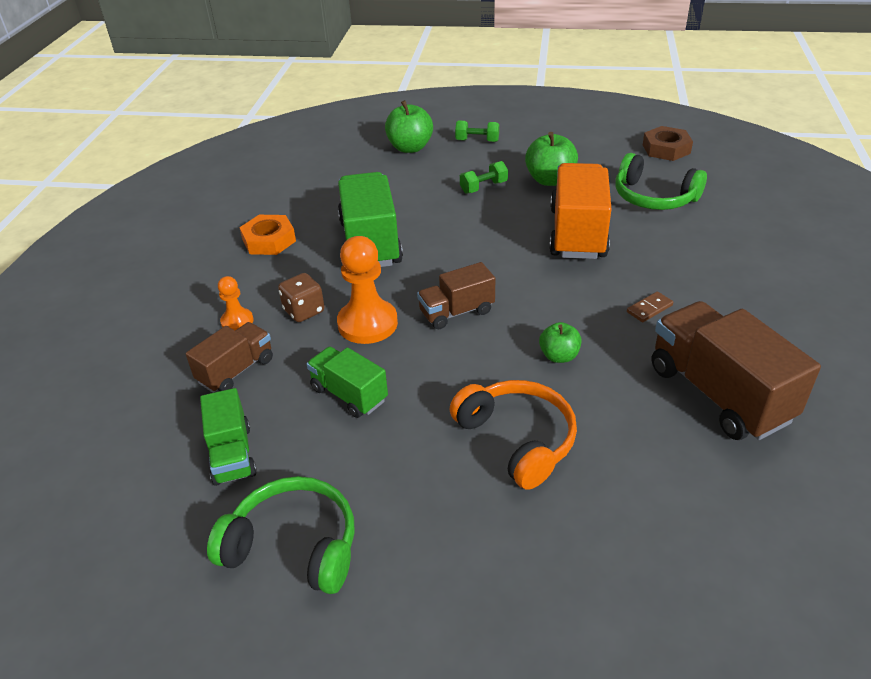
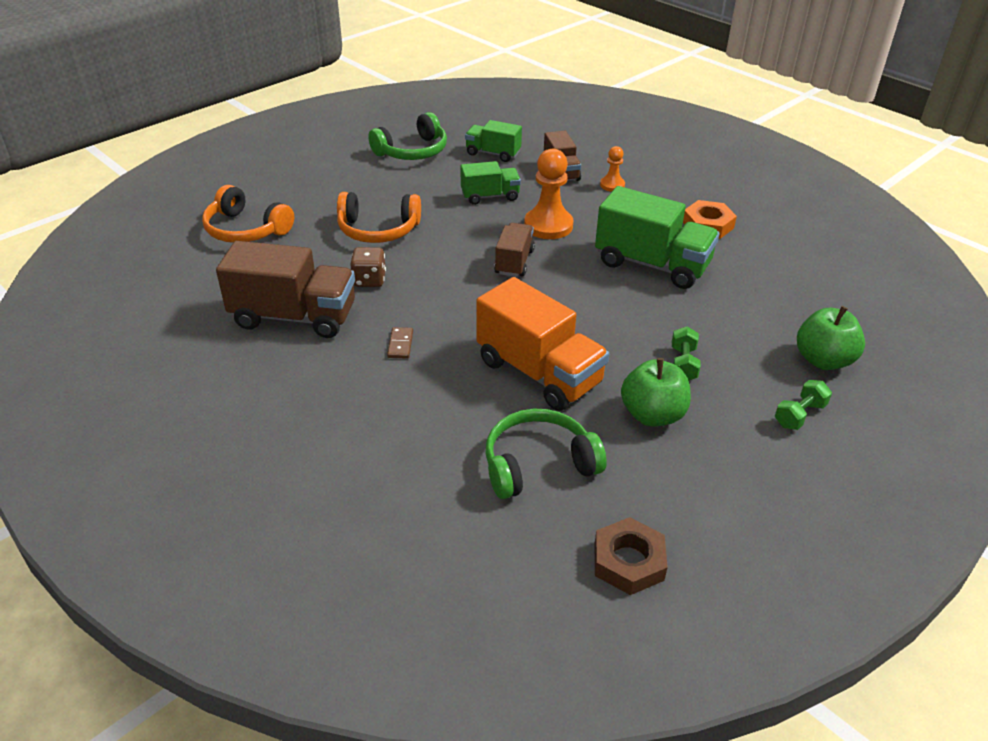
camera: 125 degrees right, 0 degrees up
(304, 311) = (593, 209): brown dice -> brown dice (369, 280)
(559, 356) = (415, 278): green apple -> none
(669, 568) = (246, 229): none -> orange headphones

